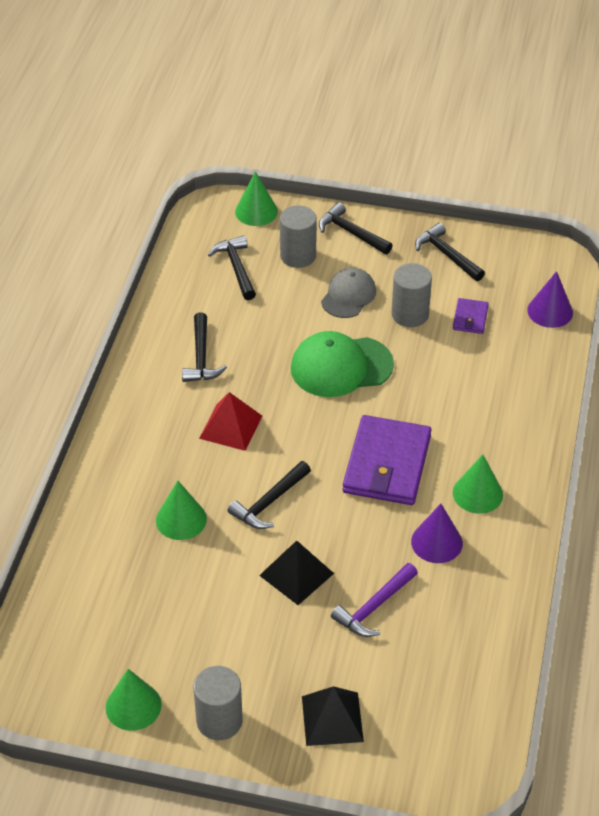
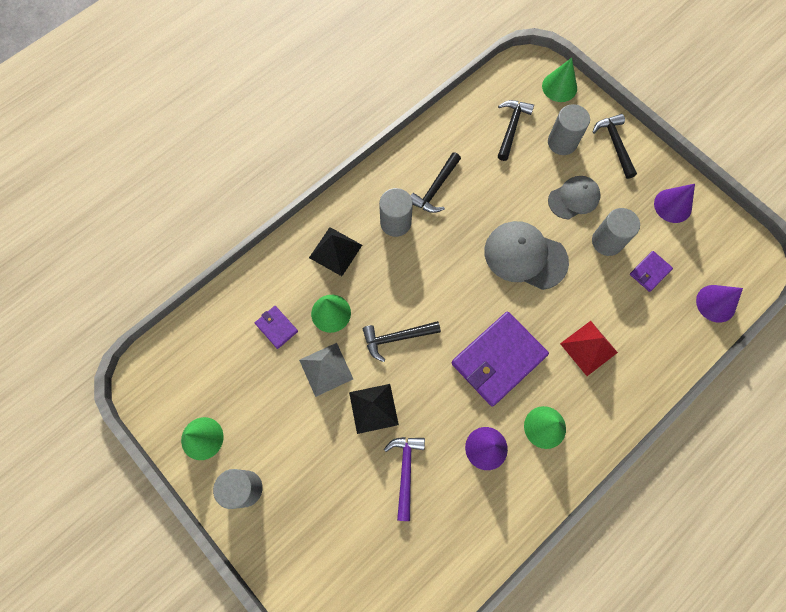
camera: 35 degrees right, 25 degrees up
(132, 564) = (276, 327): none -> purple wallet
(184, 407) = (395, 223): none -> grey cylinder
(217, 570) = (326, 369): none -> grey pyramid
(231, 427) = (415, 259): red pyramid -> red pyramid (588, 348)
(332, 718) = (315, 540): black pyramid -> black pyramid (335, 251)
(341, 367) = (525, 256): green cap -> grey cap
(374, 607) = (405, 471): purple hammer -> purple hammer turned 105 degrees clockwise
(447, 255) = (672, 205): black hammer -> purple cone

